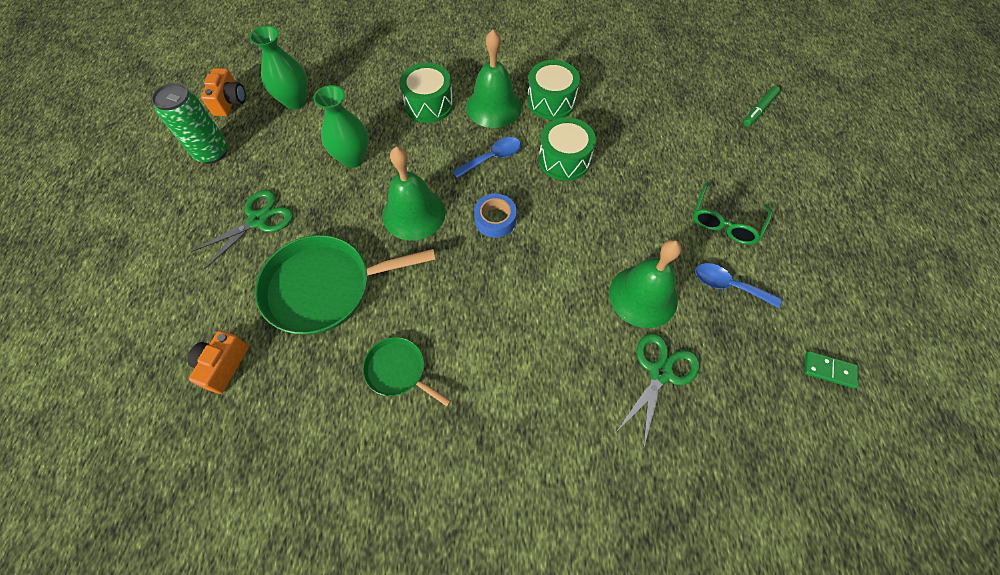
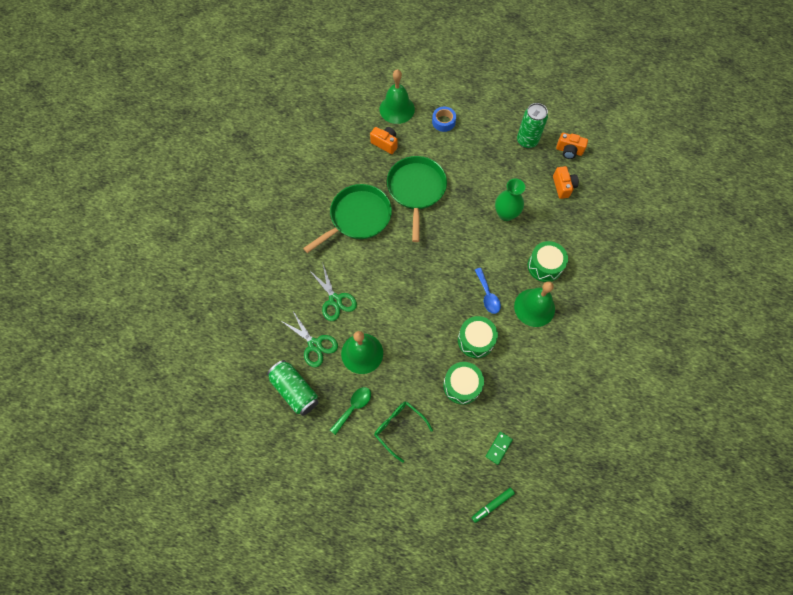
camera: 105 degrees right, 5 degrees up
(258, 220) = (470, 162): green scissors -> green scissors (335, 300)
(295, 101) = (563, 186): green vase -> orange camera
(398, 370) = (358, 217): green pan -> green pan, size x1.92
(414, 213) = (454, 241): green bell -> green bell (397, 109)
(495, 220) = (438, 285): blue tape -> blue tape (443, 122)
(551, 101) = (532, 348): green drum -> green drum (462, 385)
(728, 285) = (353, 407): blue spoon -> green spoon
(747, 379) = (295, 390): none -> green can
(759, 110) = (492, 505): green marker -> green marker turned 90 degrees counterclockwise
(829, 370) = (284, 440): green domino -> green domino (498, 448)

